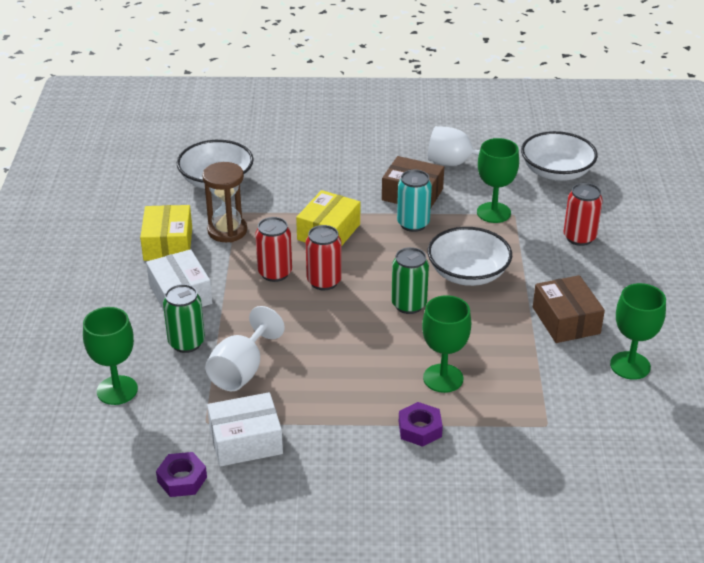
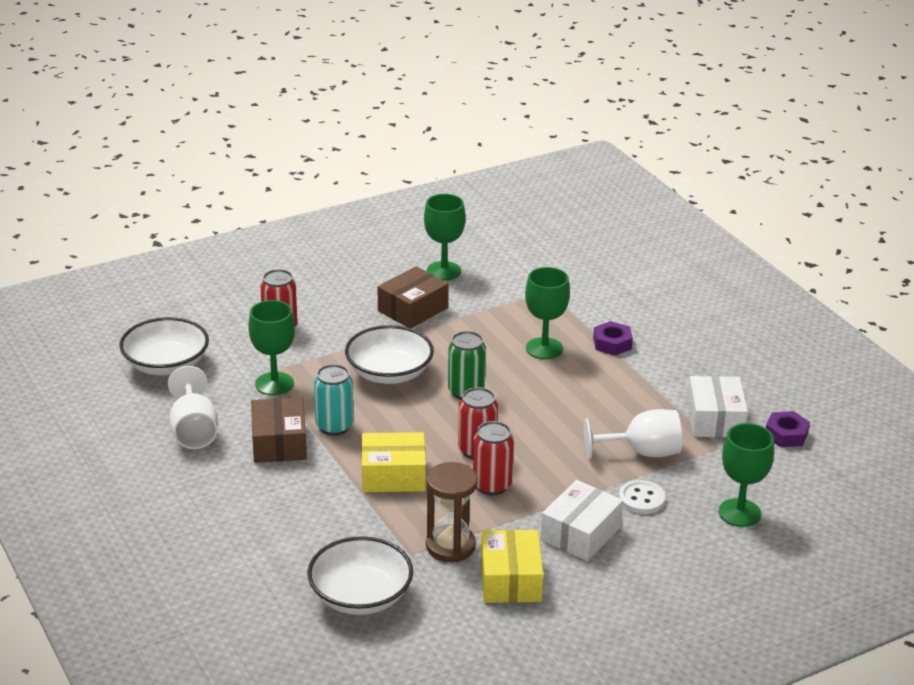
camera: 120 degrees left, 5 degrees down
(168, 244) = (510, 579): yellow box -> yellow box turned 60 degrees counterclockwise
(186, 343) = (641, 499): green can -> white button
(245, 441) = (715, 419): white box -> white box turned 45 degrees clockwise

